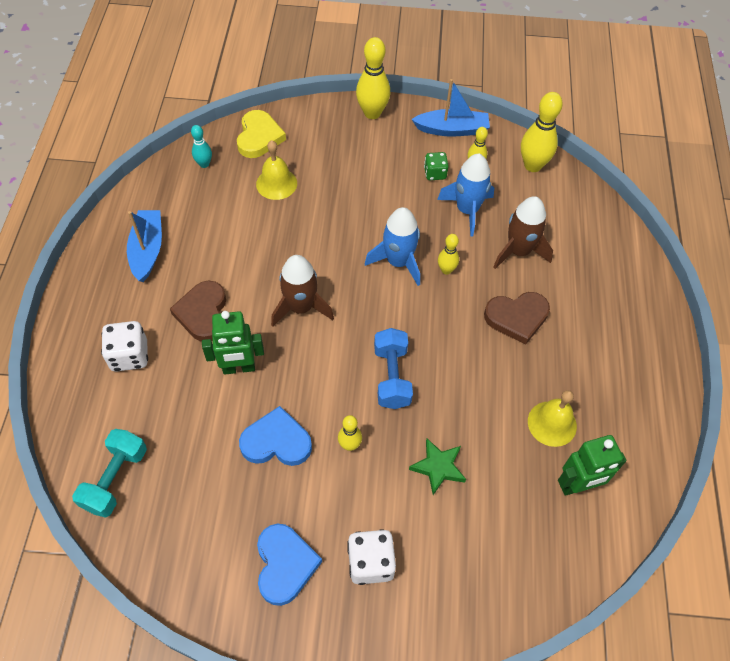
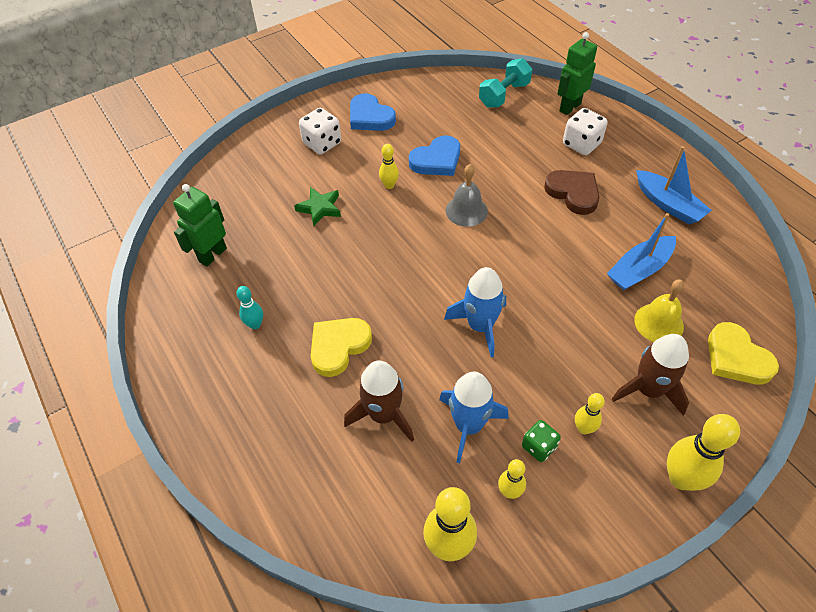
camera: 145 degrees right, 5 degrees down
(115, 479) = (504, 95): turquoise dumbbell -> turquoise dumbbell turned 60 degrees clockwise
(204, 164) = (736, 296): turquoise bowling pin -> turquoise bowling pin (255, 324)
(239, 368) = (507, 180): green robot -> green robot (569, 107)
(301, 307) = (514, 240): brown rocket -> brown rocket (648, 390)
(308, 363) = (466, 210): none -> grey bell
(392, 377) = (400, 239): blue dumbbell -> none
(446, 270) = (433, 348): yellow bowling pin -> yellow bowling pin (583, 428)
(452, 129) = (579, 527): blue boat -> blue boat (639, 270)
(517, 318) = (338, 346): brown heart -> yellow heart
(552, 423) = (255, 283): yellow bell -> none

